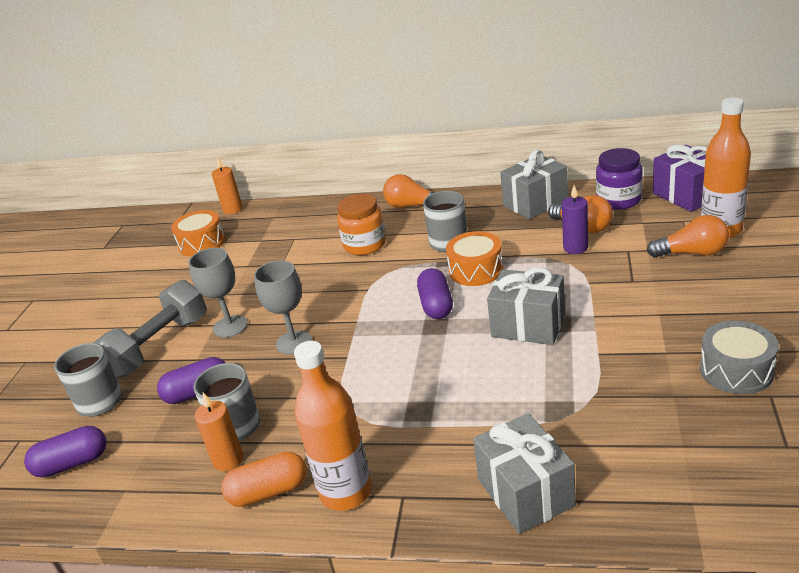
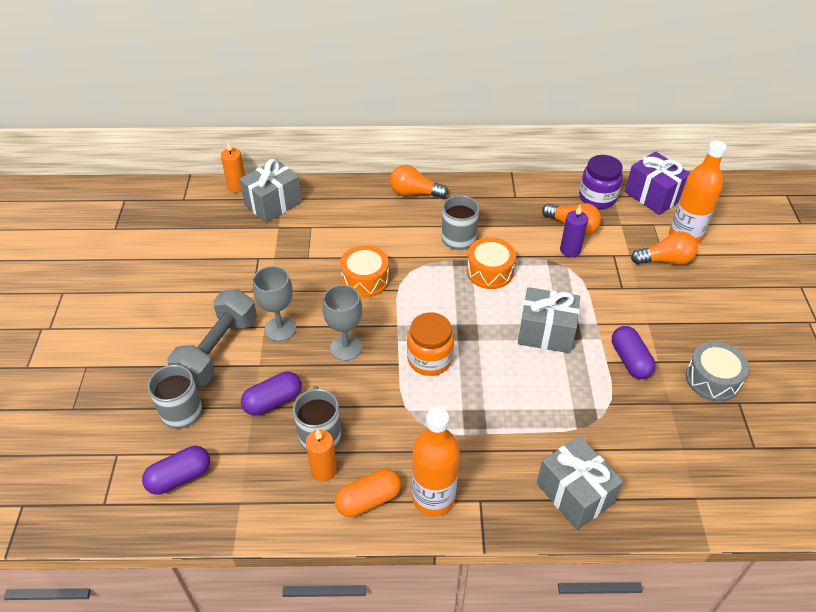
camera: 15 degrees left, 15 degrees up
(202, 243) = (219, 228): orange drum -> orange drum (365, 280)
(365, 245) = (382, 238): orange jar -> orange jar (429, 359)
(436, 305) = (463, 309): purple capsule -> purple capsule (630, 360)
(535, 203) = (526, 197): grey gift -> grey gift (273, 203)

